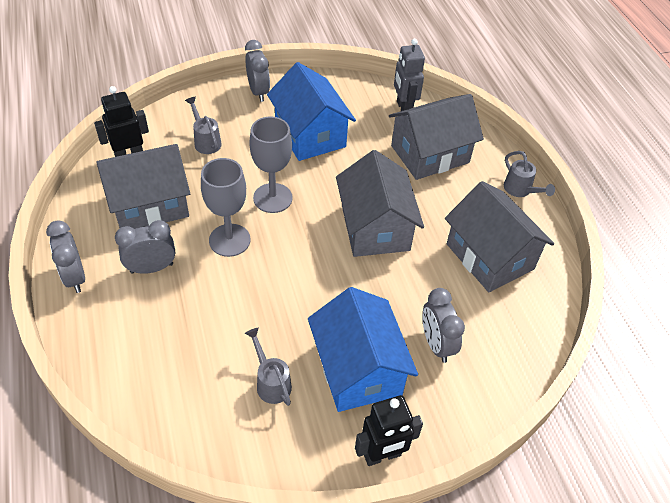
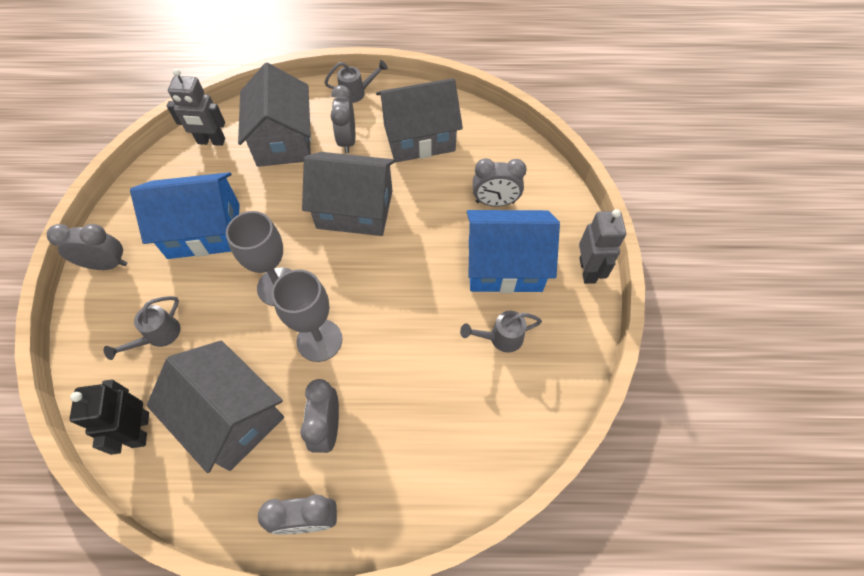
camera: 70 degrees left, 10 degrees up
(150, 204) = (231, 416): grey house -> grey house turned 45 degrees counterclockwise
(206, 141) = (158, 336): grey watering can -> grey watering can turned 45 degrees counterclockwise
(382, 455) = (587, 270): black robot -> grey robot
(454, 200) = (347, 141): none -> grey clock

